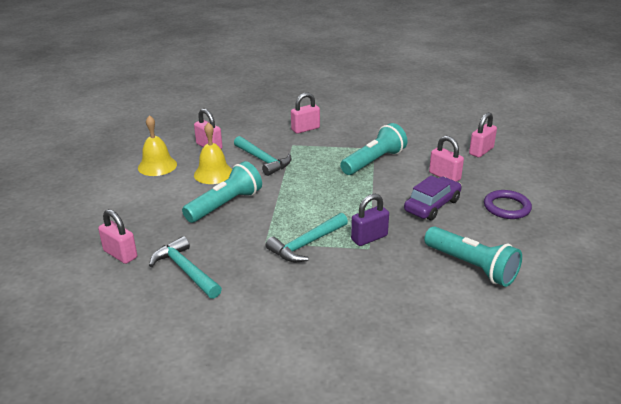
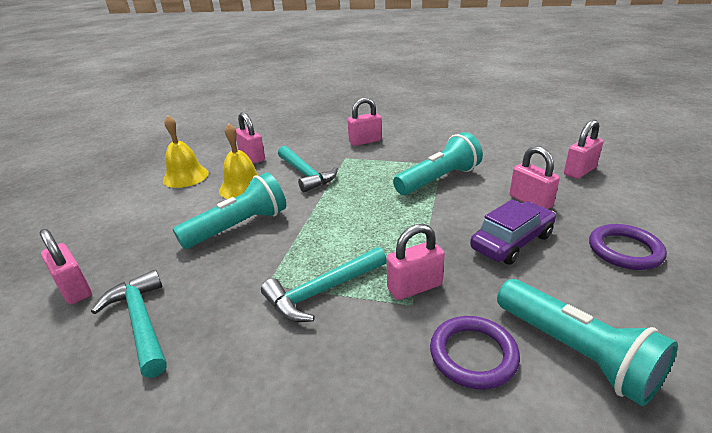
camera: 10 degrees right, 0 degrees up
(369, 238) = (414, 287): purple padlock -> pink padlock
(411, 272) = (473, 355): none -> purple ring

